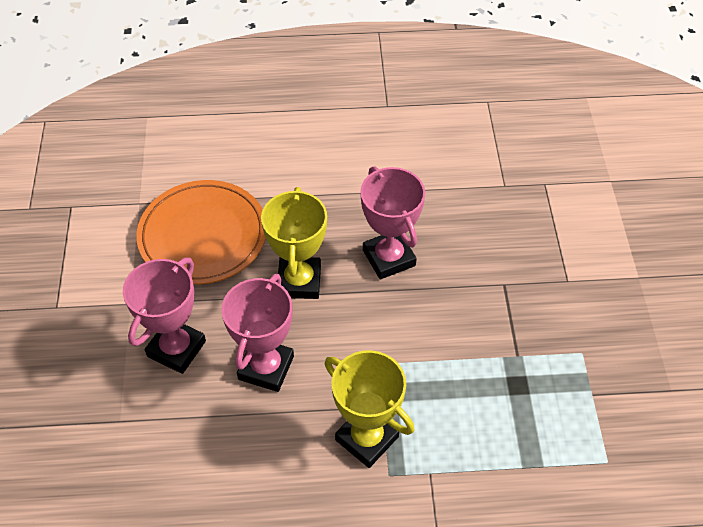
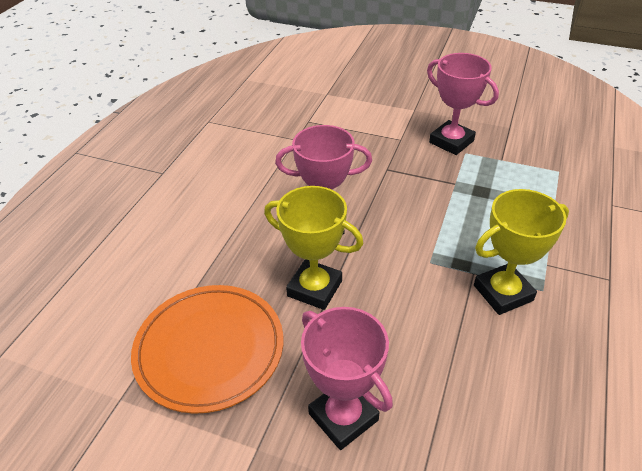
camera: 65 degrees left, 10 degrees down
(266, 367) = (401, 343): pink trophy -> pink trophy (451, 142)

